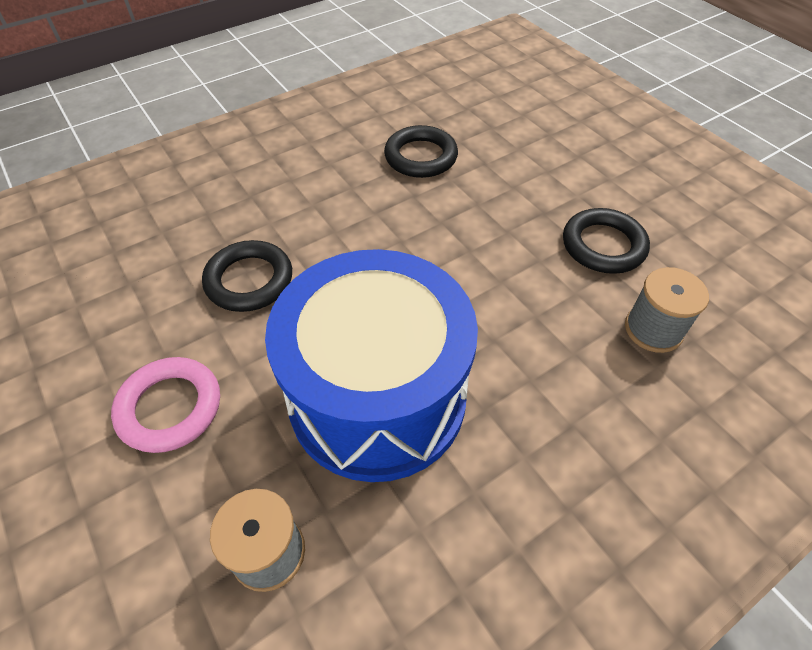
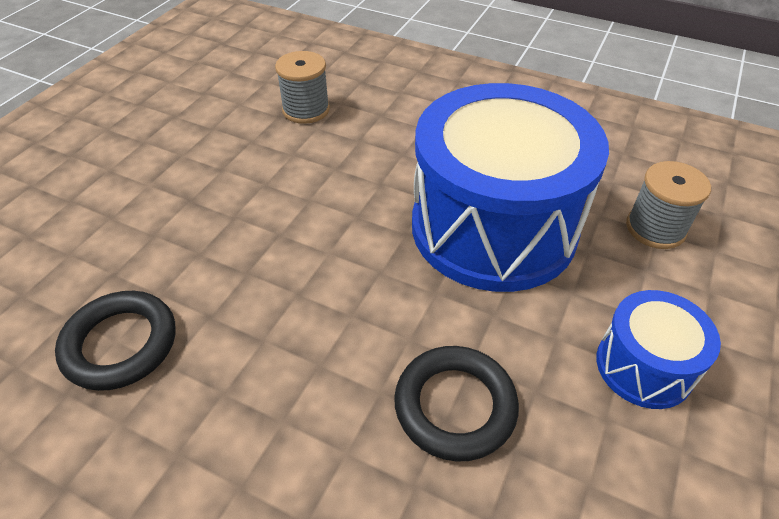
camera: 120 degrees left, 5 degrees down
(170, 407) = (644, 366): pink ring -> blue drum
(603, 245) = (221, 152): black ring -> none

